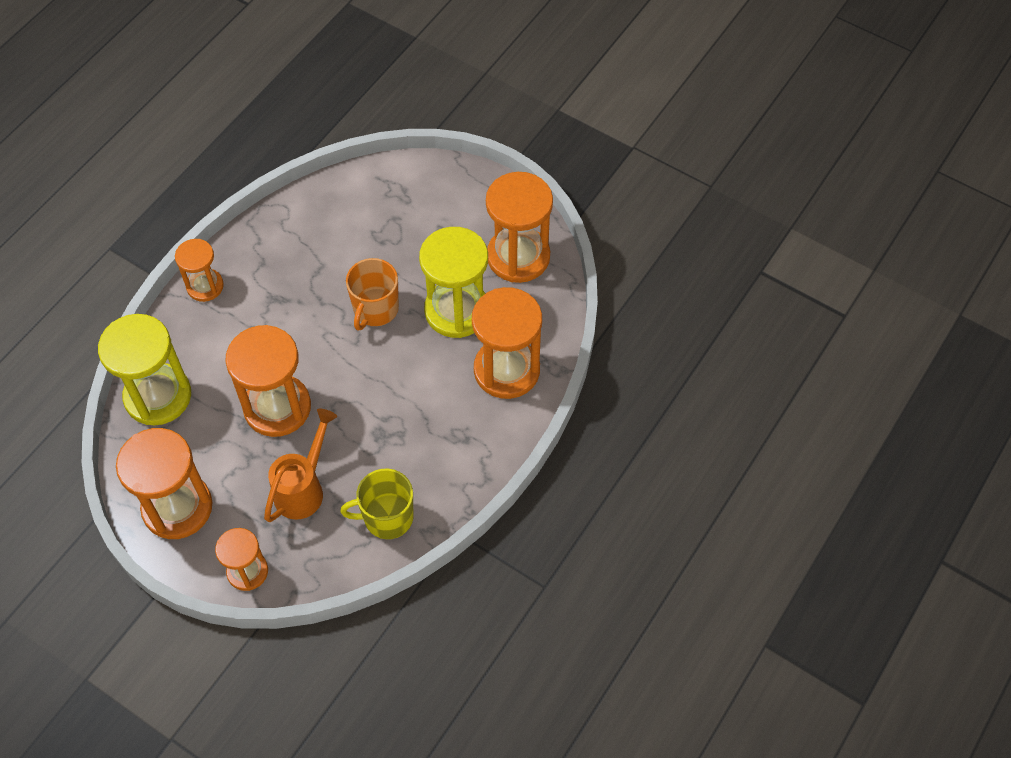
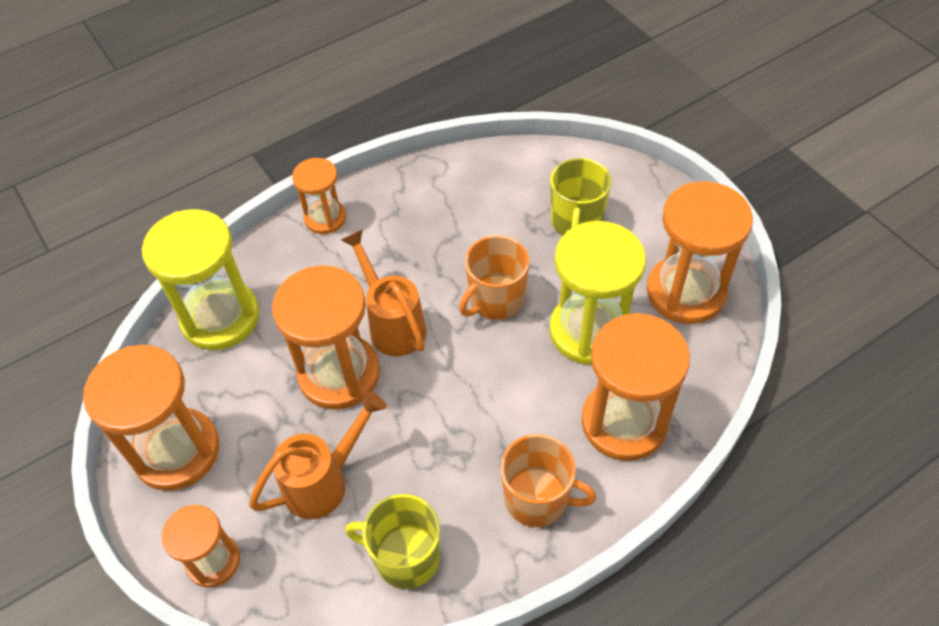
camera: 25 degrees right, 5 degrees down
(301, 355) = (392, 323): none -> orange watering can
(414, 225) = (576, 222): none -> yellow mug
(465, 445) = (538, 498): none -> orange mug

